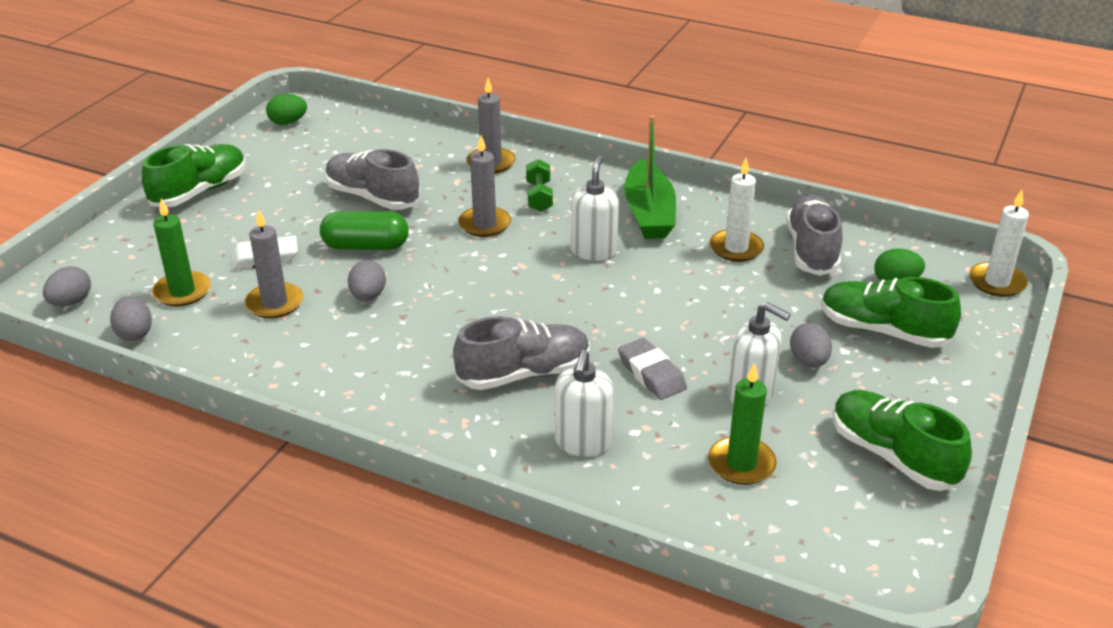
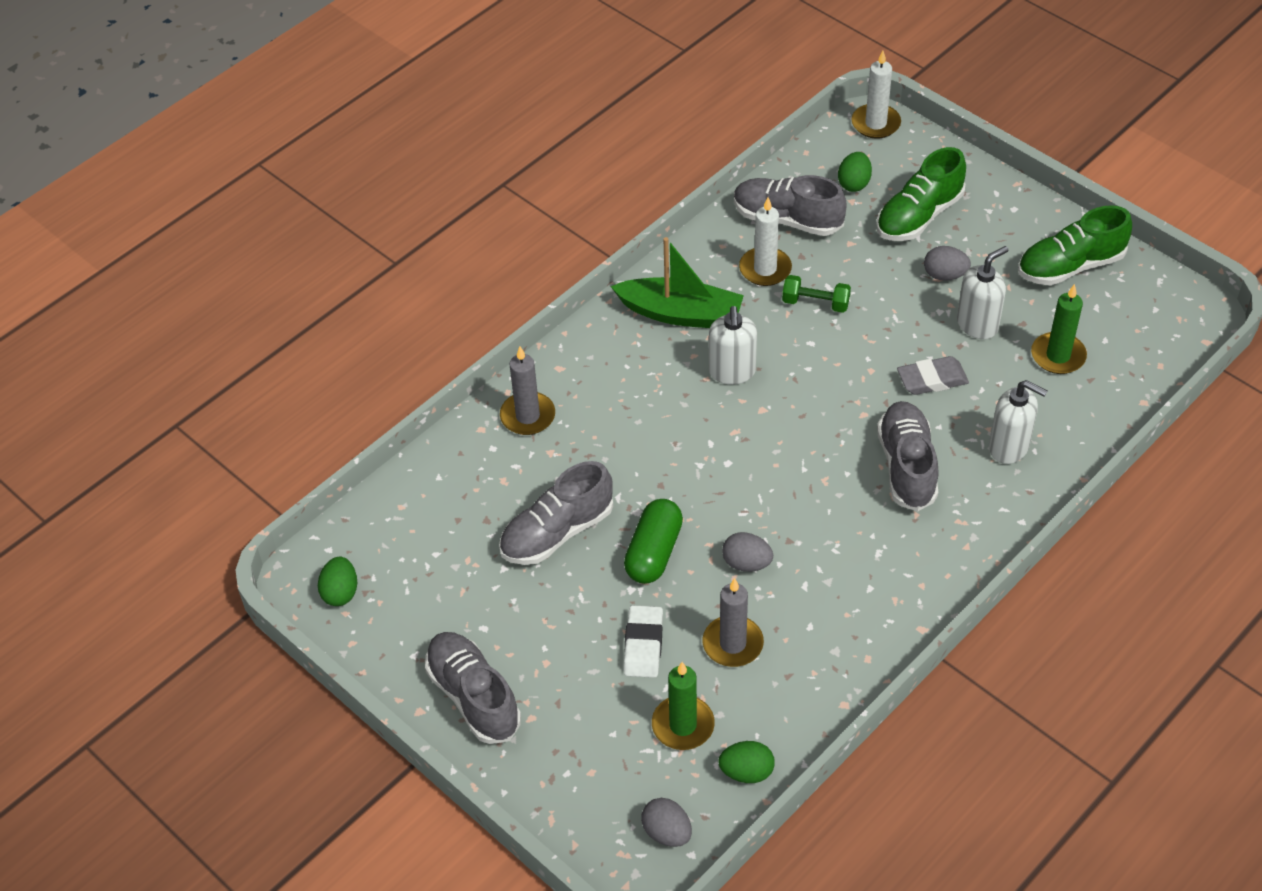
camera: 70 degrees left, 15 degrees up
(135, 333) = (746, 772): grey egg -> green egg
(200, 191) = (473, 697): green shoe -> grey shoe
(484, 224) = (650, 446): grey candle -> none
(539, 197) = (615, 391): green dumbbell -> green dumbbell (815, 303)
(593, 251) = (732, 372): white soap dispenser -> white soap dispenser turned 120 degrees counterclockwise

